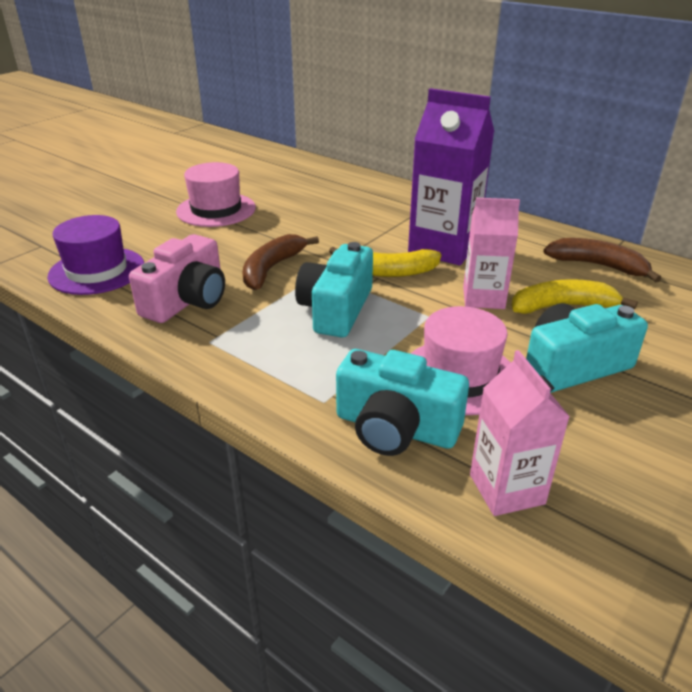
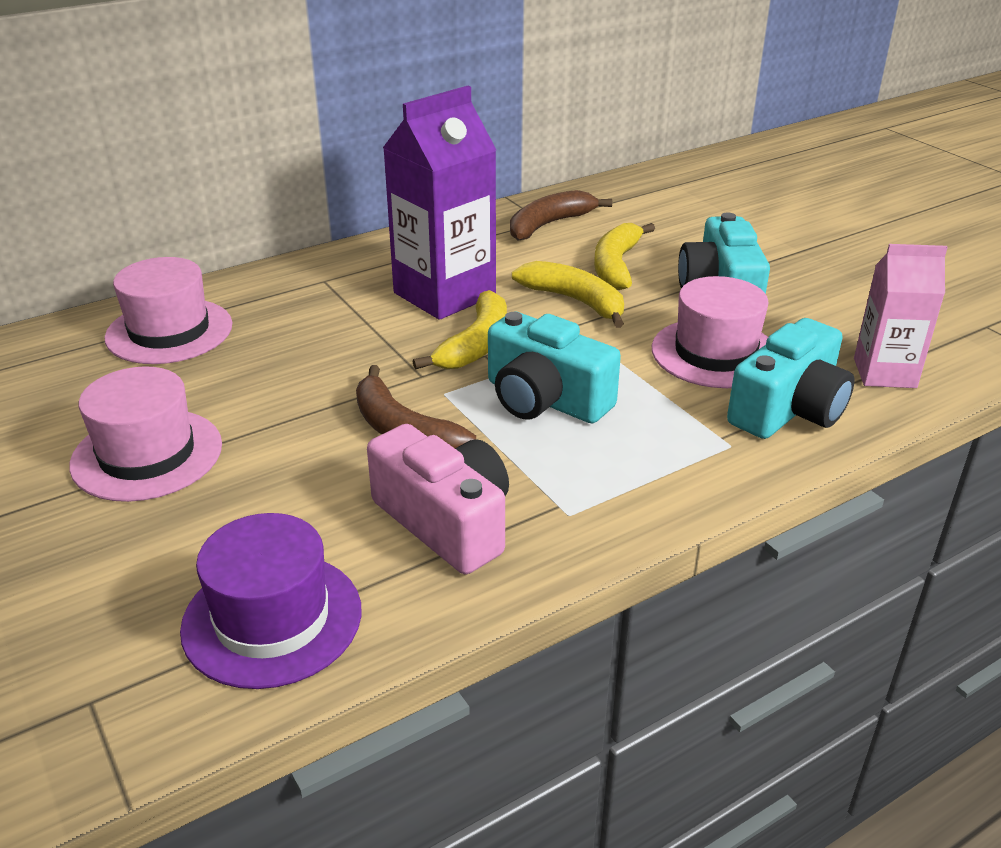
camera: 70 degrees left, 0 degrees up
(330, 185) = (169, 331): none -> pink hat
(483, 298) = (575, 301): pink carton -> yellow banana

